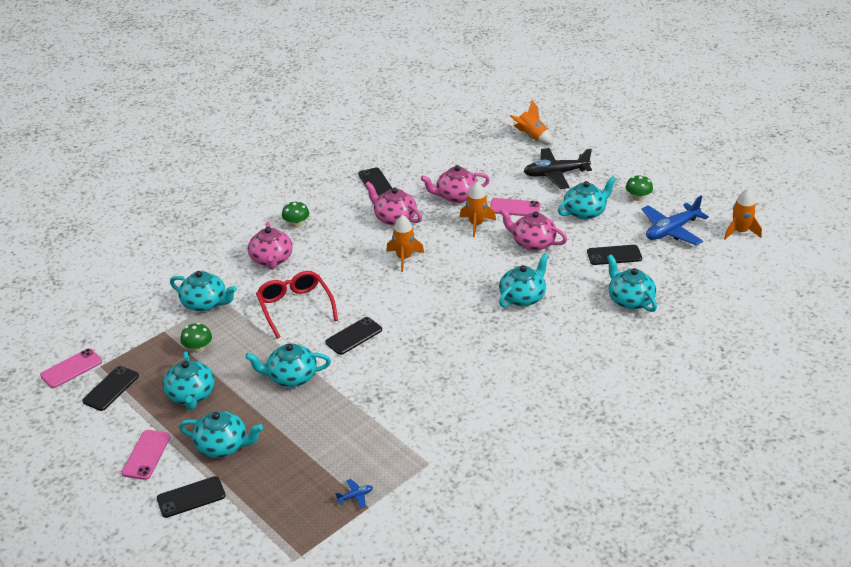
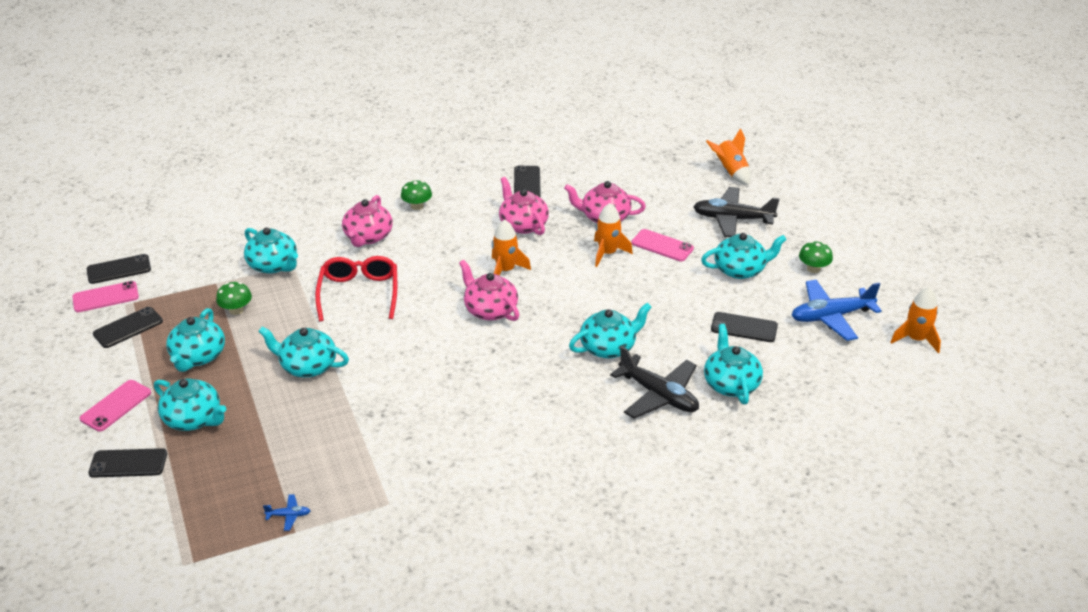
camera: 20 degrees right, 0 degrees up
(354, 336) = (399, 340): black phone -> black phone (119, 269)
(532, 242) = (658, 289): pink teapot -> pink teapot (490, 310)
(582, 323) = (658, 395): none -> black plane

